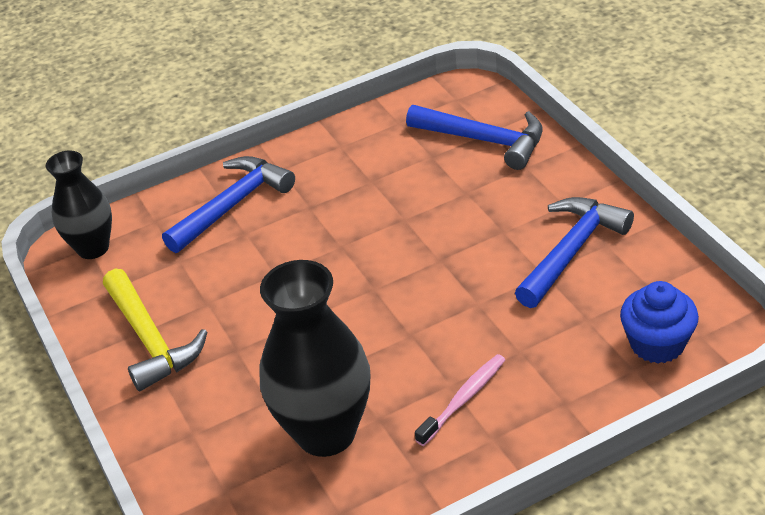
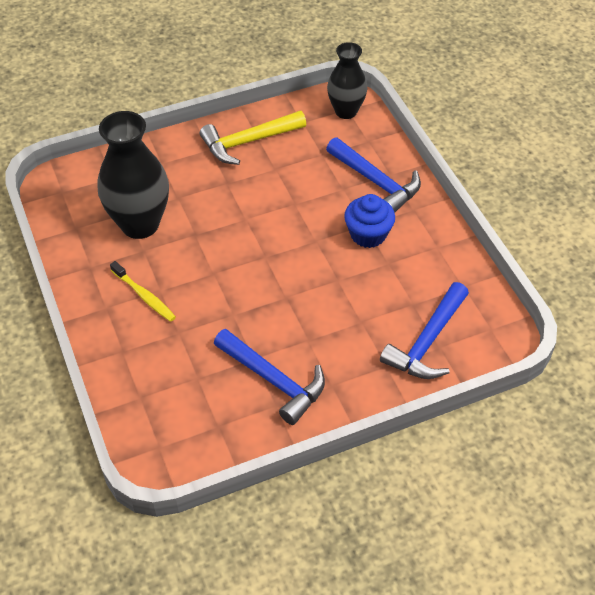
camera: 90 degrees right, 10 degrees up
(463, 399) = (144, 296): pink toothbrush -> yellow toothbrush
(657, 344) = (159, 417): blue cupcake -> blue cupcake (368, 234)

